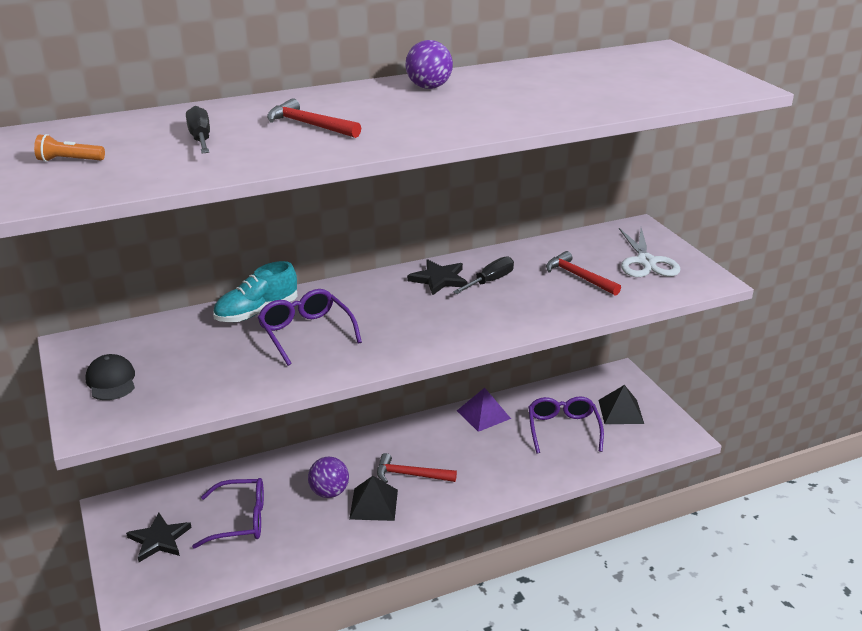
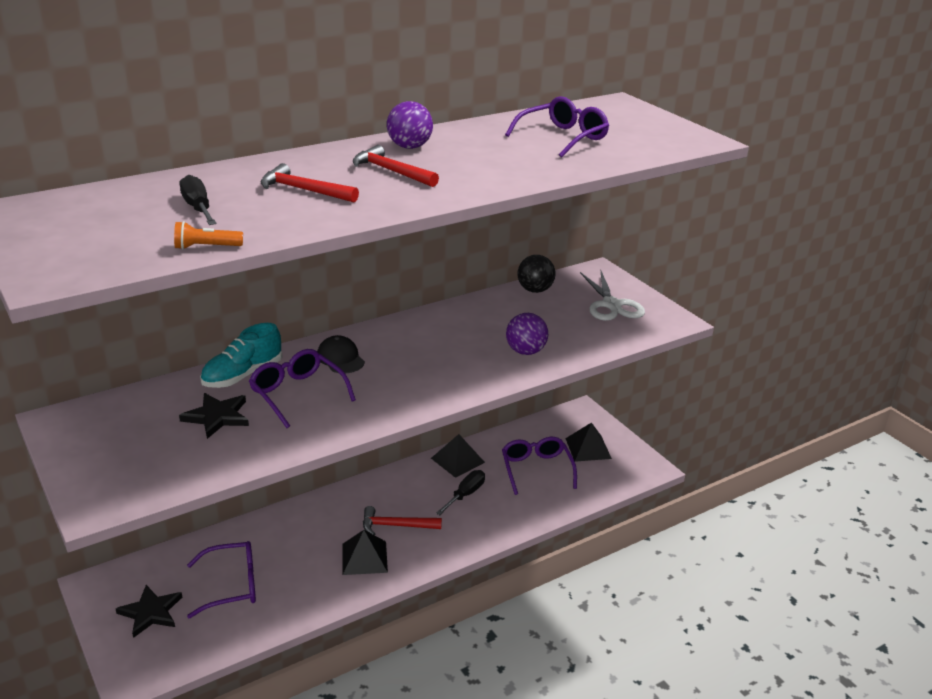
camera: 10 degrees left, 0 degrees up
(69, 160) = (68, 236): orange flashlight -> orange flashlight (206, 247)
(111, 381) = (107, 456): black cap -> black cap (340, 358)
(329, 492) = (318, 549): purple ball -> purple ball (525, 351)
(439, 279) = (418, 332): black star -> black star (217, 417)
(483, 414) = (458, 460): purple pyramid -> black pyramid
(490, 281) = (468, 331): black screwdriver -> black screwdriver (465, 494)
(567, 244) = (535, 290): none -> black ball
(578, 277) = (551, 323): red hammer -> red hammer (391, 171)
(592, 82) = (563, 137): none -> purple glasses

